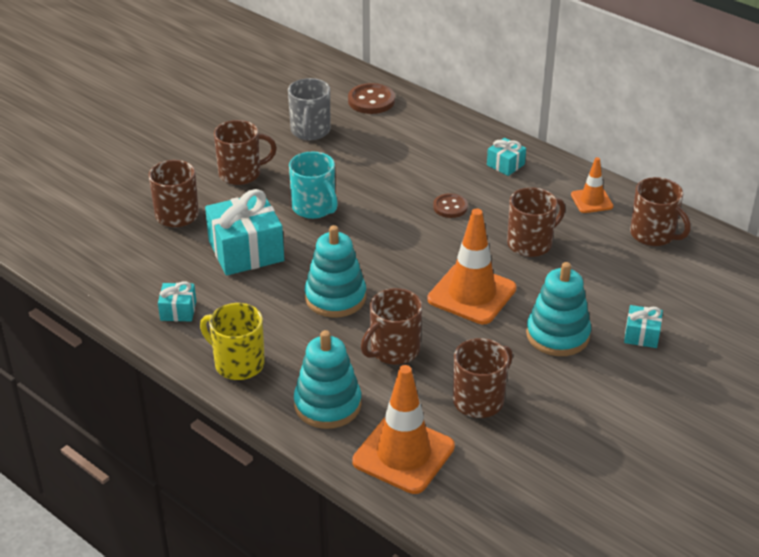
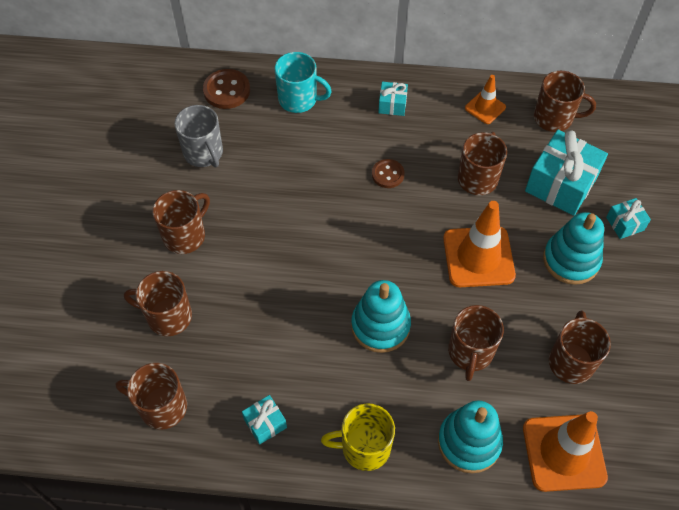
camera: 35 degrees left, 20 degrees up
(114, 264) = (162, 407): none -> brown mug
(246, 251) = (265, 320): turquoise gift -> turquoise gift (561, 184)
(314, 208) = (281, 238): turquoise mug -> turquoise mug (299, 99)

